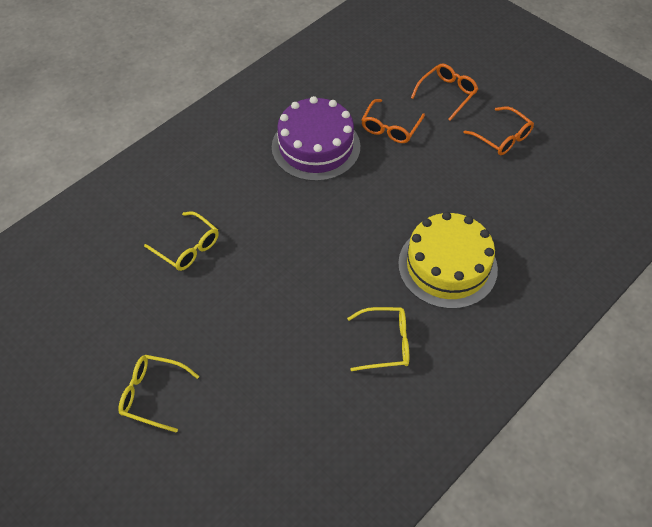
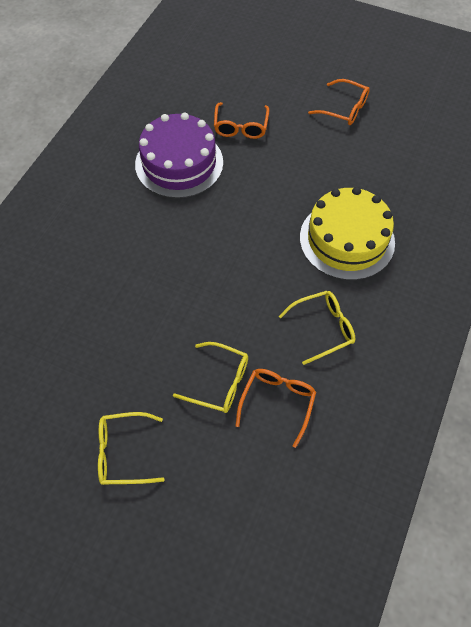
camera: 20 degrees left, 5 degrees up
(187, 248) = (96, 296): yellow glasses -> yellow glasses (219, 382)
(447, 94) = (278, 82): orange glasses -> orange glasses (277, 403)

